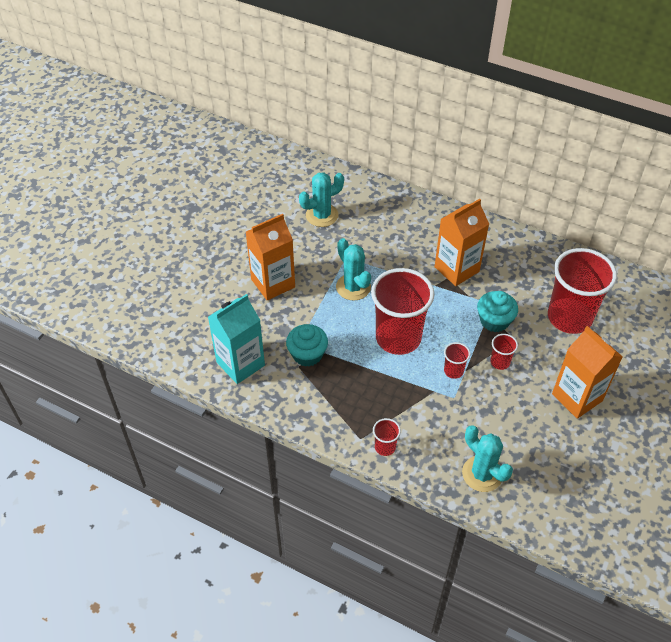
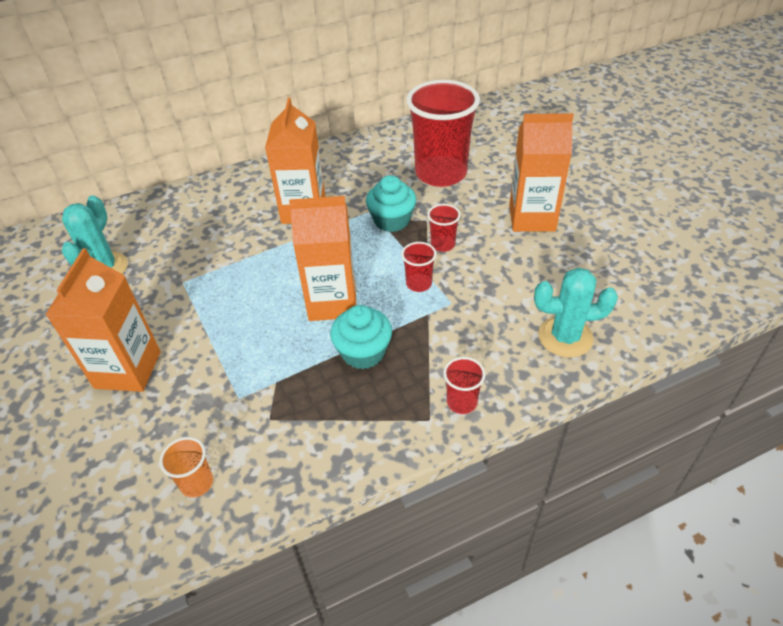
camera: 50 degrees left, 5 degrees down
(240, 364) = (197, 483): turquoise carton -> orange cup
(307, 354) = (263, 399): turquoise cupcake -> turquoise cupcake (363, 352)
(353, 287) = (226, 299): turquoise cactus -> none
(398, 338) = (332, 302): red cup -> orange carton

